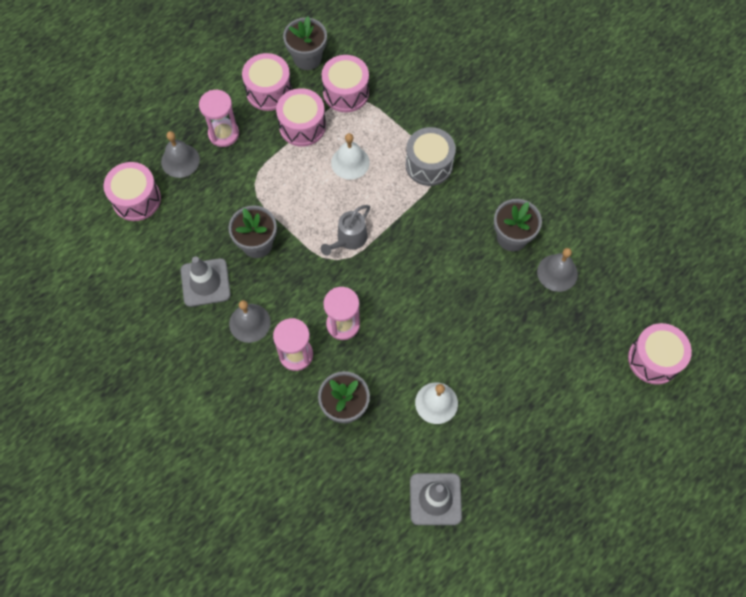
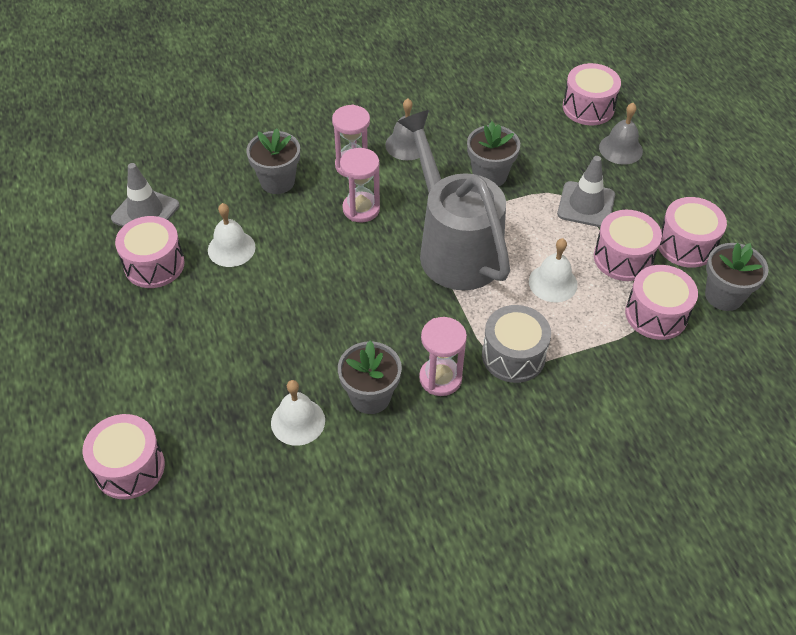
camera: 115 degrees right, 15 degrees down
(205, 282) = (468, 128): grey traffic cone -> grey traffic cone (586, 205)
(223, 134) = (640, 190): pink hourglass -> pink hourglass (440, 378)
(348, 240) = (454, 246): grey watering can -> grey watering can, size x2.32
(485, 454) = (154, 265): none -> pink drum
(557, 272) = (298, 421): grey bell -> white bell

